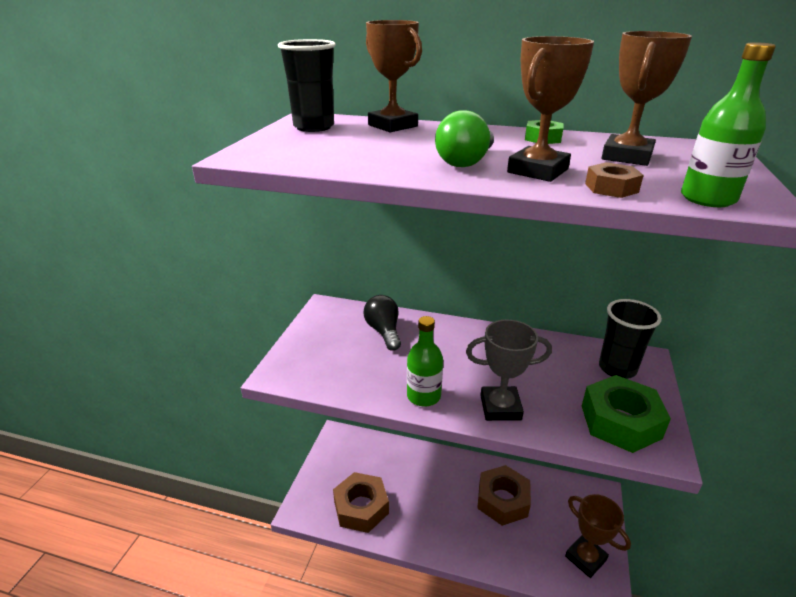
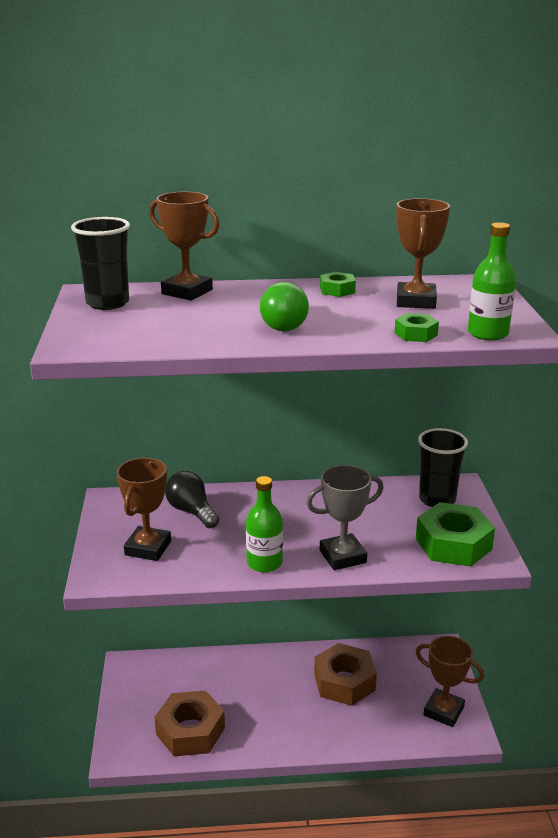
camera: 20 degrees left, 5 degrees down
(538, 171) = (351, 325): brown trophy -> brown trophy (148, 548)
(611, 188) = (416, 334): brown nut -> green nut

